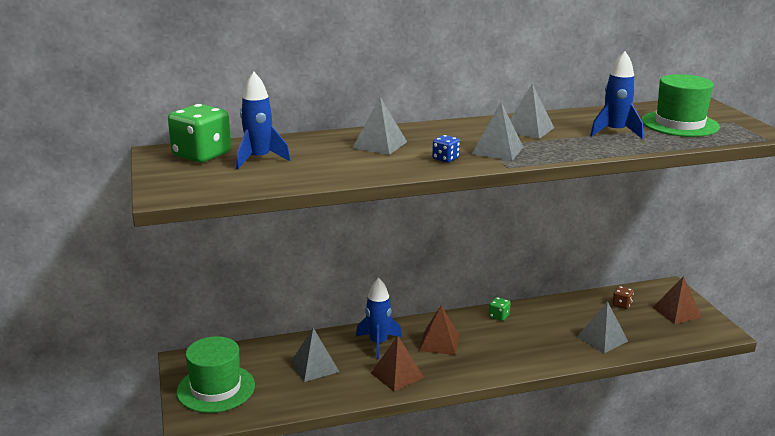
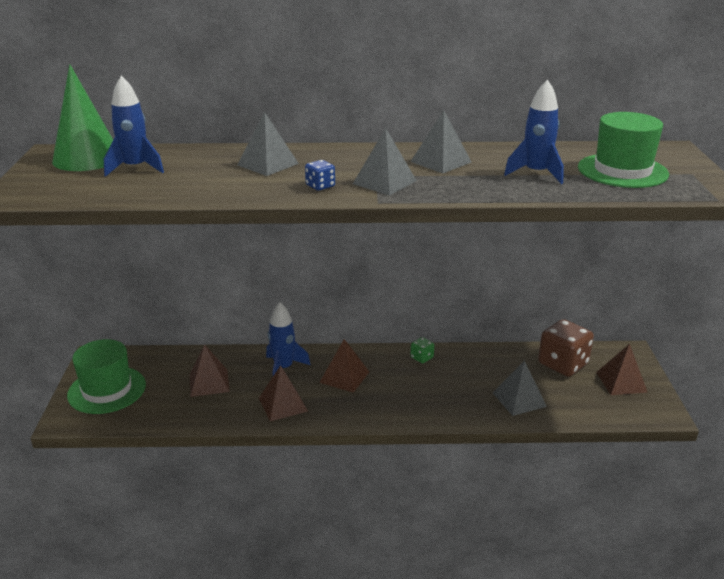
camera: 15 degrees right, 5 degrees up
(202, 155) = (87, 158): green dice -> green cone
(314, 366) = (209, 382): grey pyramid -> brown pyramid
(622, 304) = (563, 364): brown dice -> brown dice, size x2.15

